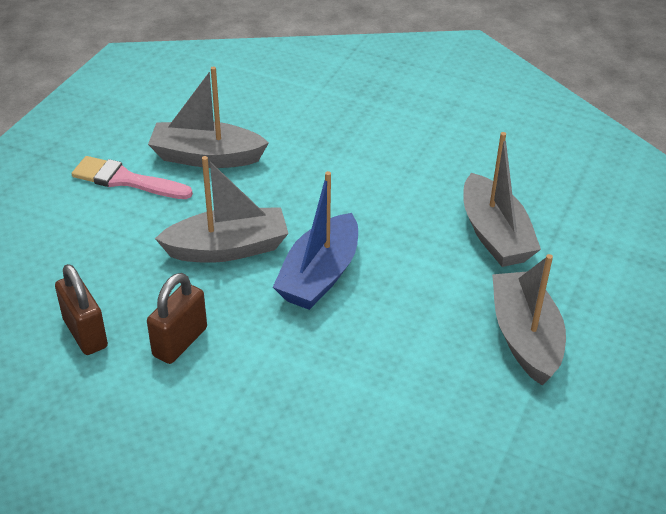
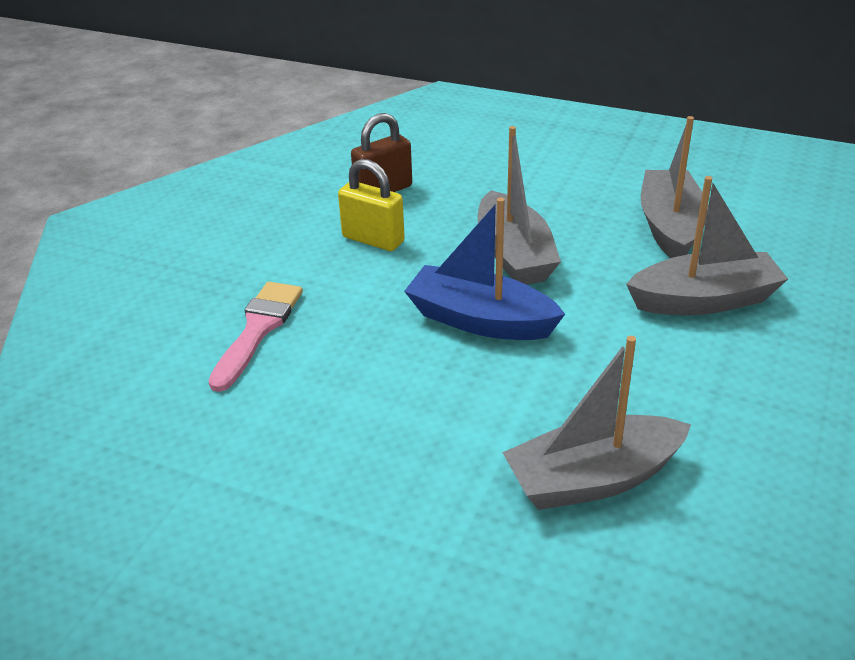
camera: 90 degrees right, 5 degrees down
(126, 180) = (608, 184): pink brush -> pink brush (258, 330)
(180, 342) = (373, 240): brown padlock -> yellow padlock
(525, 337) = (384, 502): grey boat -> grey boat (704, 300)

